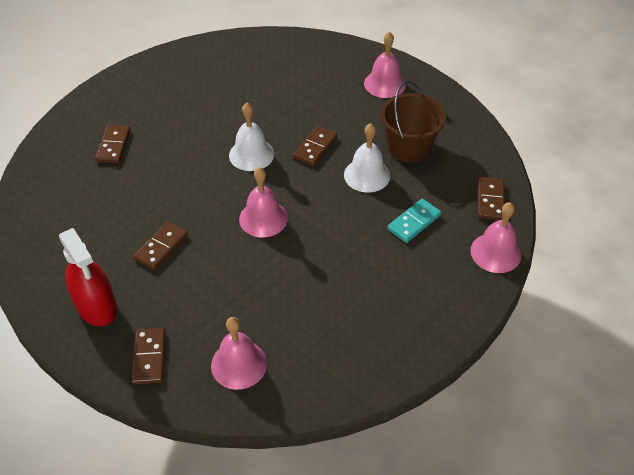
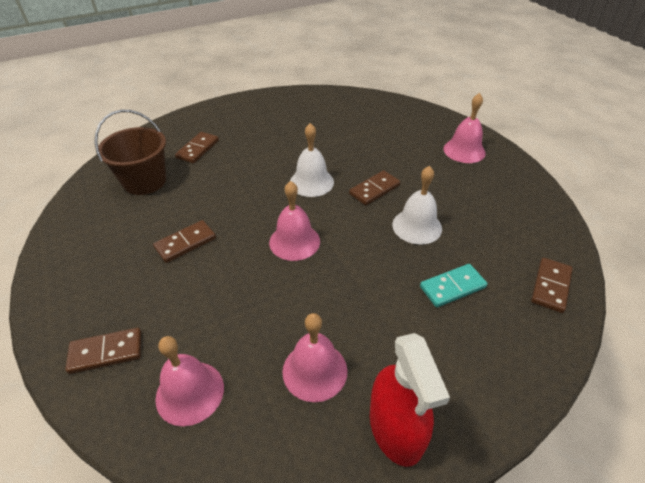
camera: 20 degrees right, 5 degrees down
(96, 306) = (93, 282): red spray bottle -> red spray bottle (396, 428)
(149, 357) = (106, 352): brown domino -> brown domino turned 60 degrees clockwise
(409, 147) = (470, 211): brown bucket -> brown bucket (145, 181)
(495, 252) = (544, 349): pink bell -> pink bell (314, 371)

